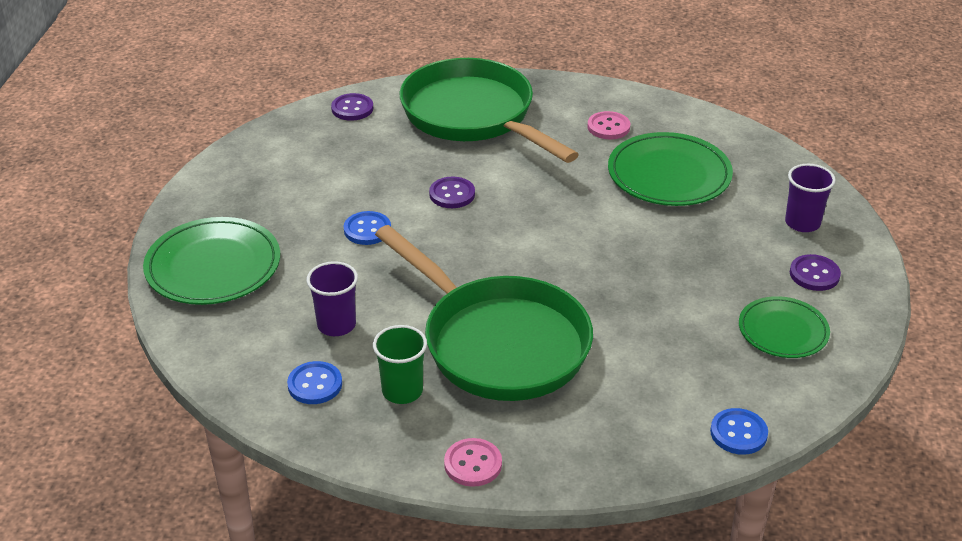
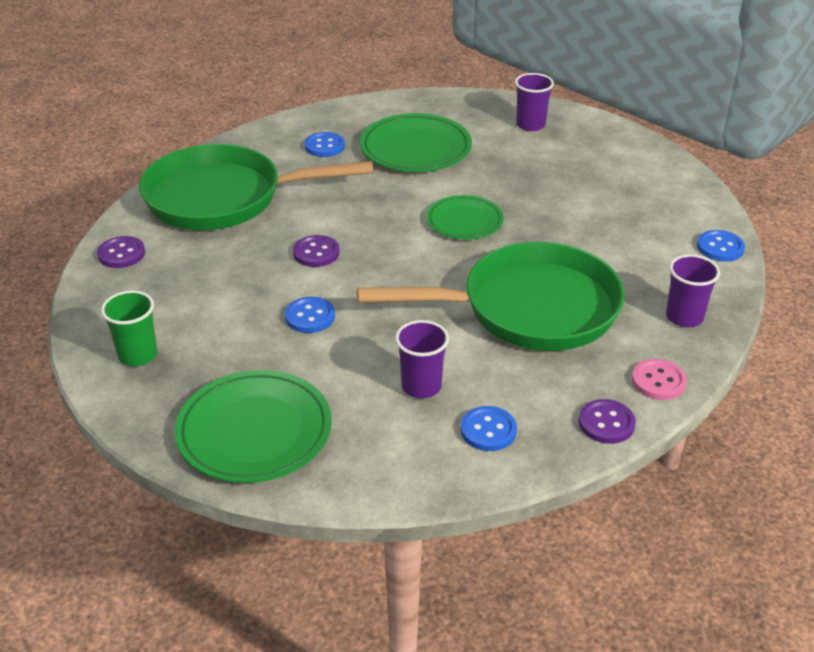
camera: 55 degrees left, 0 degrees up
(402, 391) = (541, 383): green cup -> green cup (137, 355)
(589, 447) = (684, 317): none -> purple cup
(608, 127) = (324, 146): pink button -> blue button
(783, 331) = (634, 184): green plate -> green plate (464, 221)
(814, 274) = (588, 146): purple button -> purple button (606, 423)

